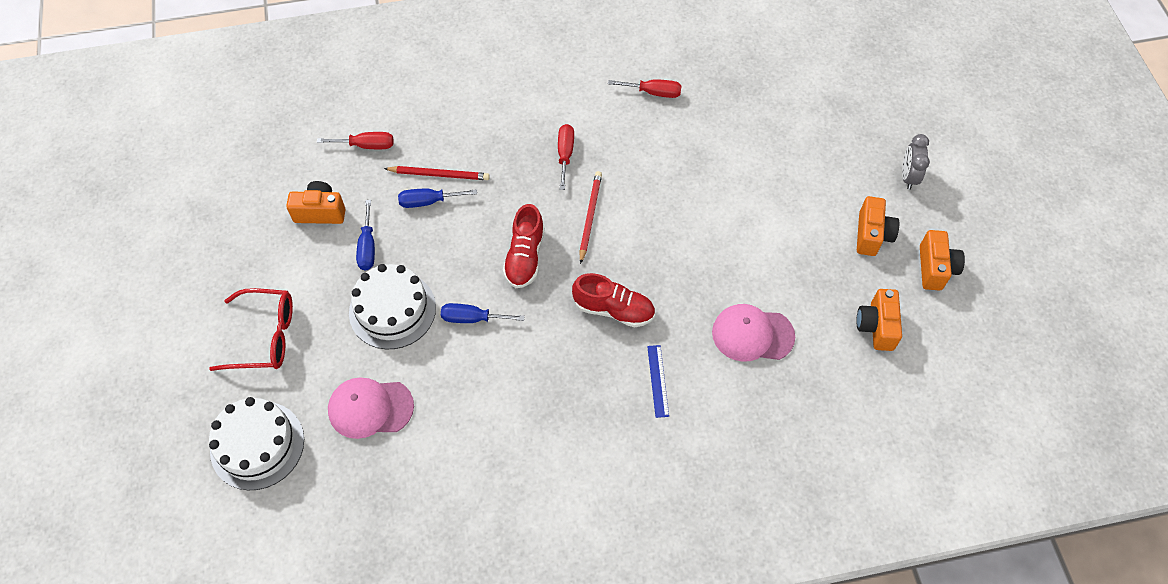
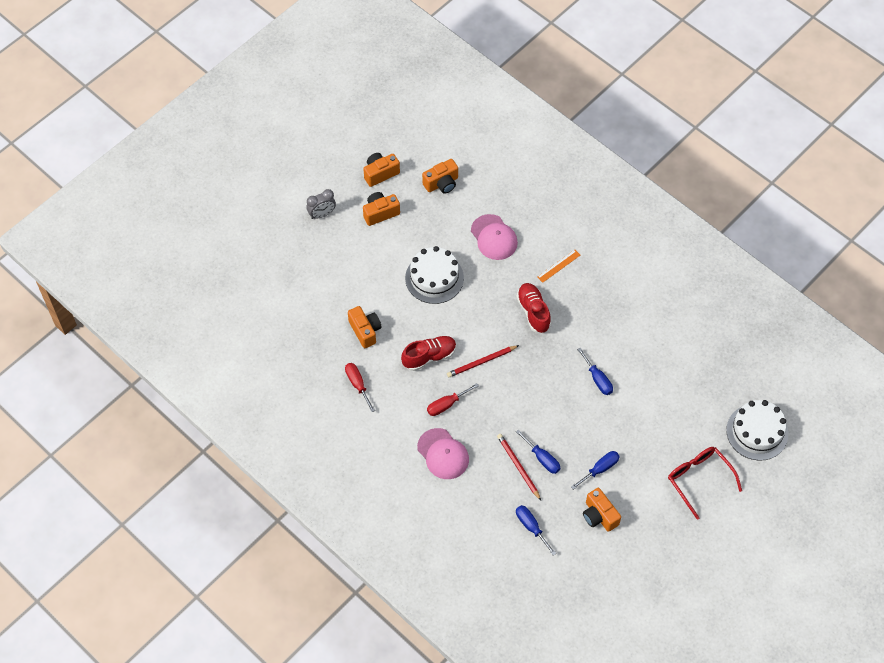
camera: 125 degrees left, 0 degrees up
(366, 145) = (531, 527): red screwdriver -> blue screwdriver
(370, 408) = (690, 392): pink cap -> pink cap (443, 454)
(392, 310) = (627, 424): white cake -> white cake (434, 278)
(525, 257) = (537, 379): red shoe -> red shoe (429, 357)
(657, 381) = (558, 266): blue ruler -> orange ruler
(715, 133) = (365, 331): none -> orange camera

